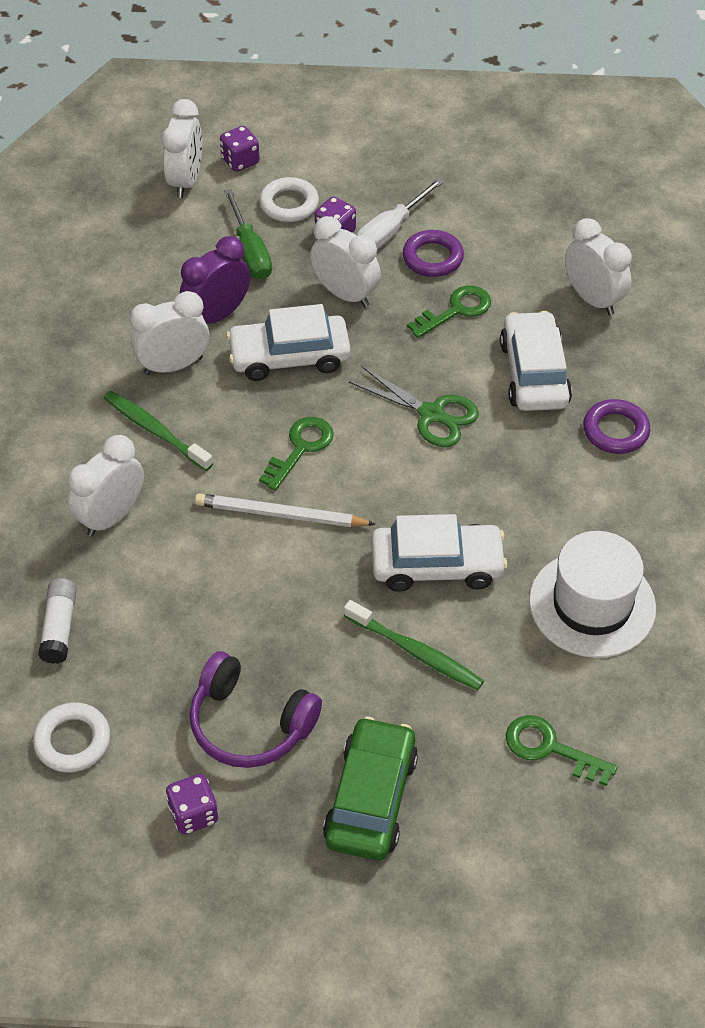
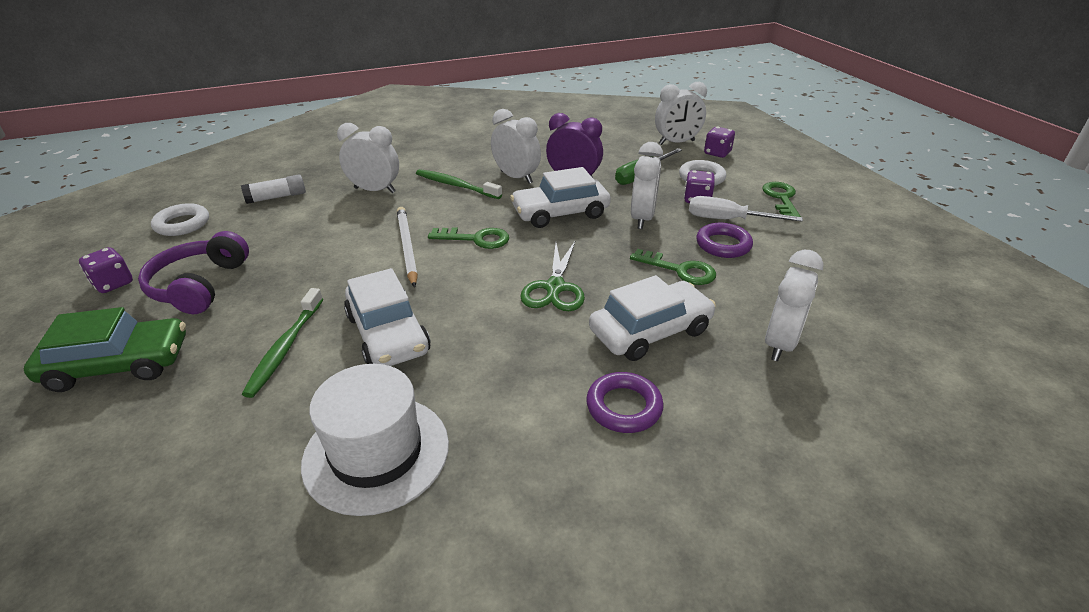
camera: 65 degrees right, 15 degrees down
(155, 431) = (456, 185): green toothbrush -> green toothbrush turned 75 degrees counterclockwise
(289, 357) = (560, 213): white car -> white car turned 75 degrees counterclockwise
(550, 748) = (173, 471): green key -> green key (781, 198)

